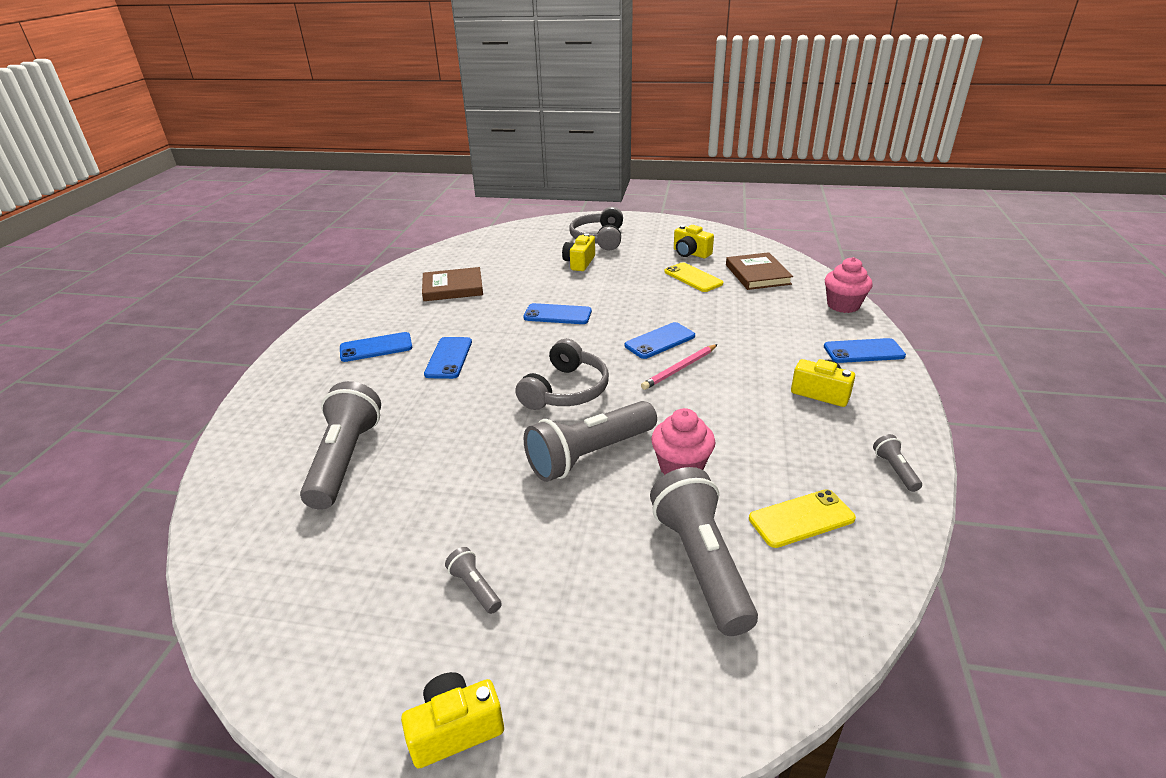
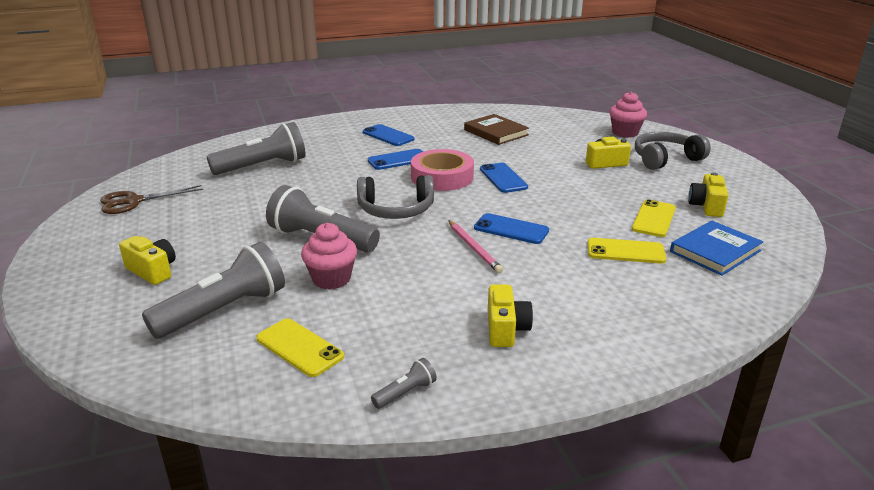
camera: 60 degrees right, 5 degrees down
(316, 614) = (134, 201): none -> brown scissors
(455, 729) = (64, 262): yellow camera -> yellow camera (152, 271)
(474, 588) = (169, 237): grey flashlight -> none
(519, 344) = (442, 177): none -> pink tape
(680, 369) = (474, 248): pink pencil -> pink pencil turned 135 degrees counterclockwise
(734, 305) = (625, 251): none -> yellow phone
(757, 274) = (715, 251): brown book -> blue book
(843, 305) = (717, 317): pink cupcake -> pink cupcake (625, 133)
(863, 351) = (622, 345): blue phone -> none

